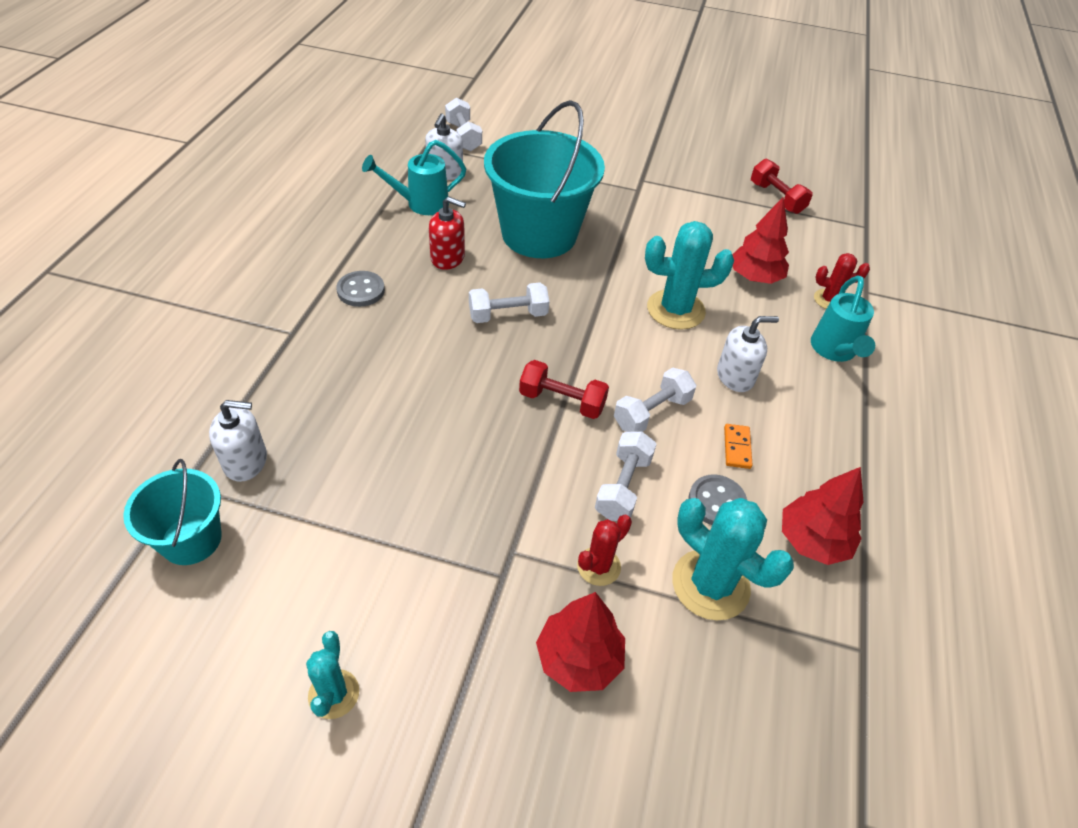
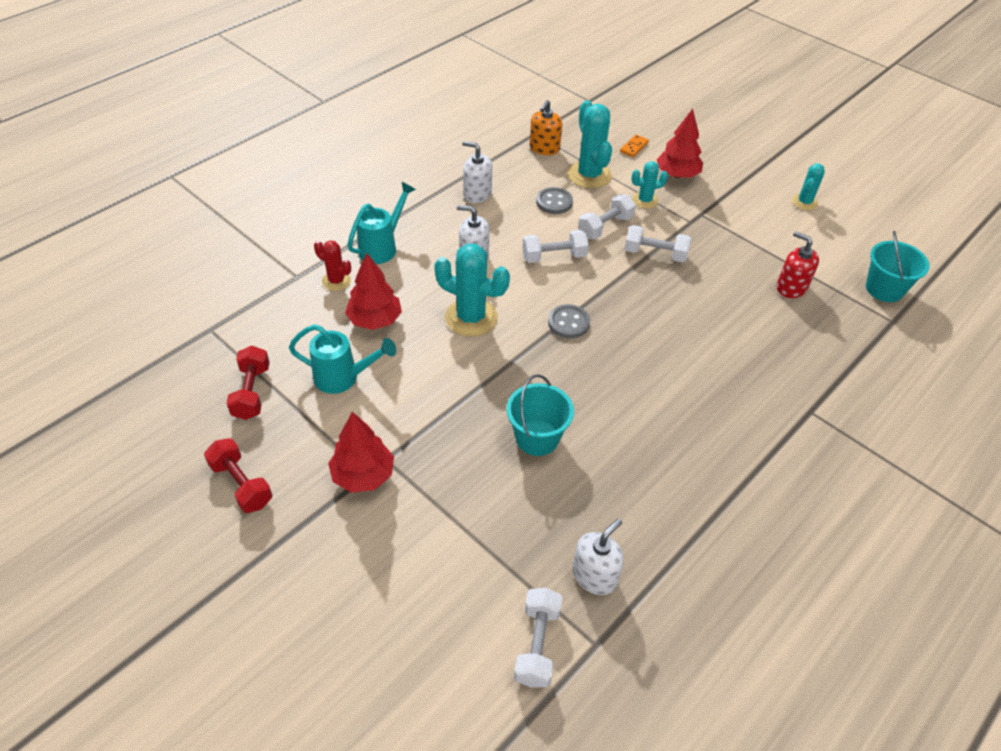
camera: 150 degrees left, 0 degrees up
(246, 461) = (850, 322): white soap dispenser -> white soap dispenser (477, 194)
(361, 290) = (741, 434): grey button -> grey button (568, 323)
(420, 204) = (645, 530): turquoise watering can -> turquoise watering can (344, 378)
(448, 258) = (644, 442): red soap dispenser -> red soap dispenser (791, 287)
(508, 315) = (616, 362): white dumbbell -> white dumbbell (655, 254)
(539, 234) = (537, 438): turquoise bucket -> turquoise bucket, size x0.53
(562, 401) = (612, 284): red dumbbell -> red dumbbell (241, 484)
(598, 566) = (645, 200): red cactus -> turquoise cactus
(737, 447) = (515, 221): orange domino -> orange domino (634, 147)
(812, 541) = (516, 171): red tree -> red tree (363, 475)
(819, 617) = (544, 148): none -> orange soap dispenser

